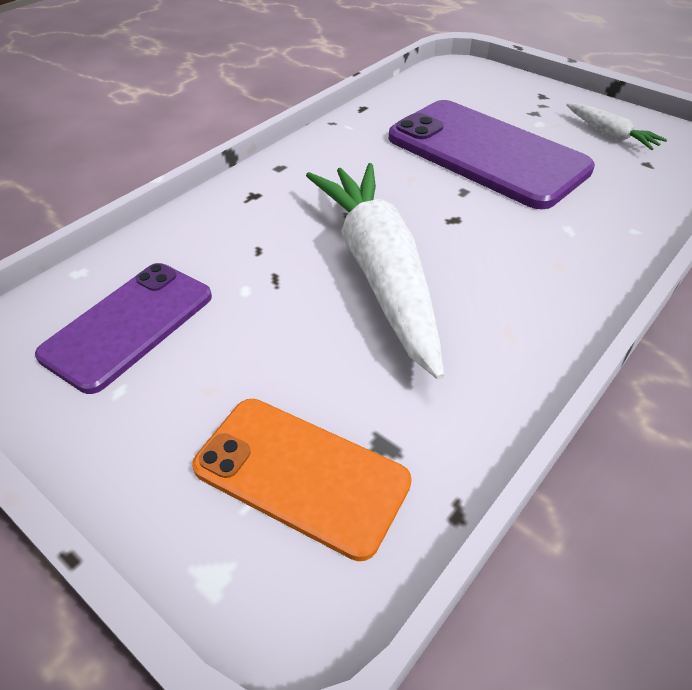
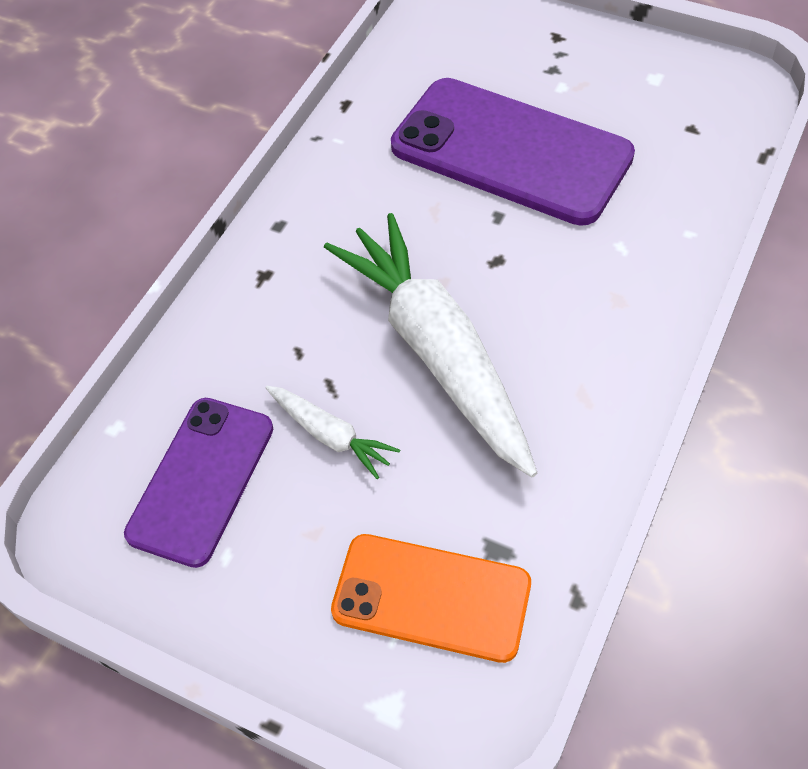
camera: 10 degrees left, 10 degrees up
(610, 134) = (645, 89): white carrot -> white carrot (330, 435)

